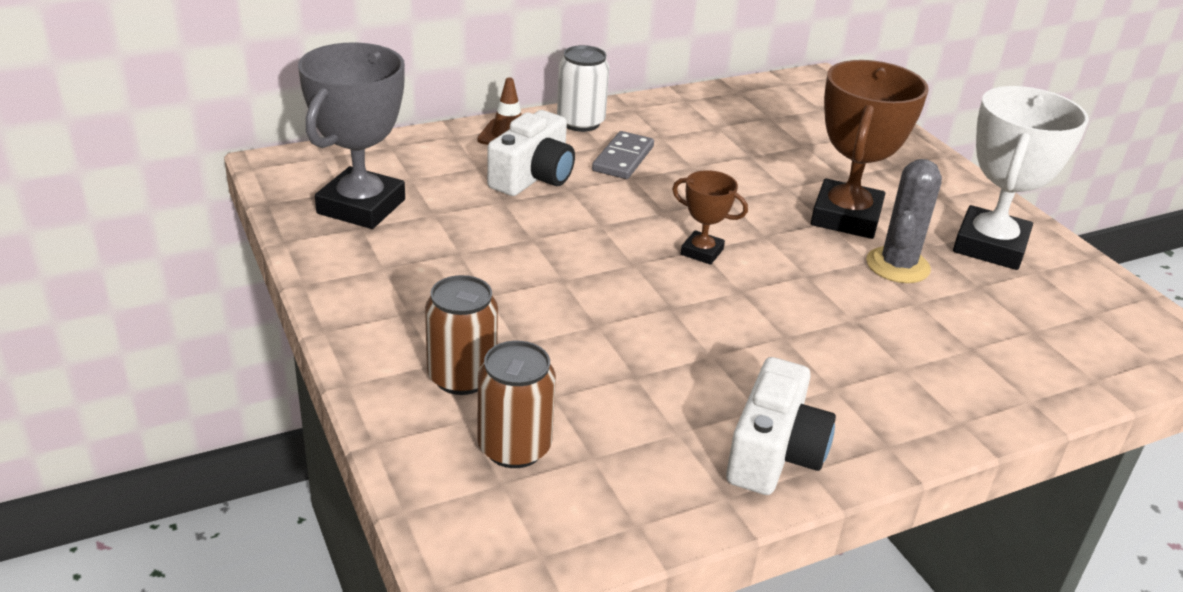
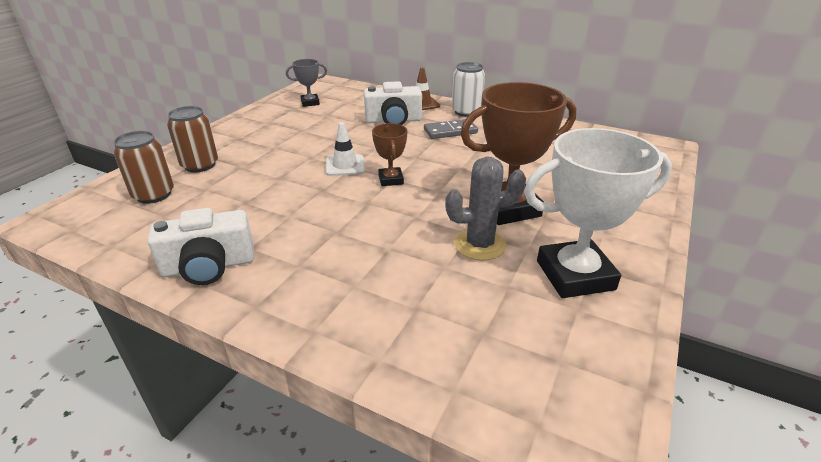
camera: 55 degrees right, 0 degrees up
(361, 206) = (310, 103): grey trophy -> grey trophy, size x0.50
(623, 265) = (345, 165): none -> white traffic cone

